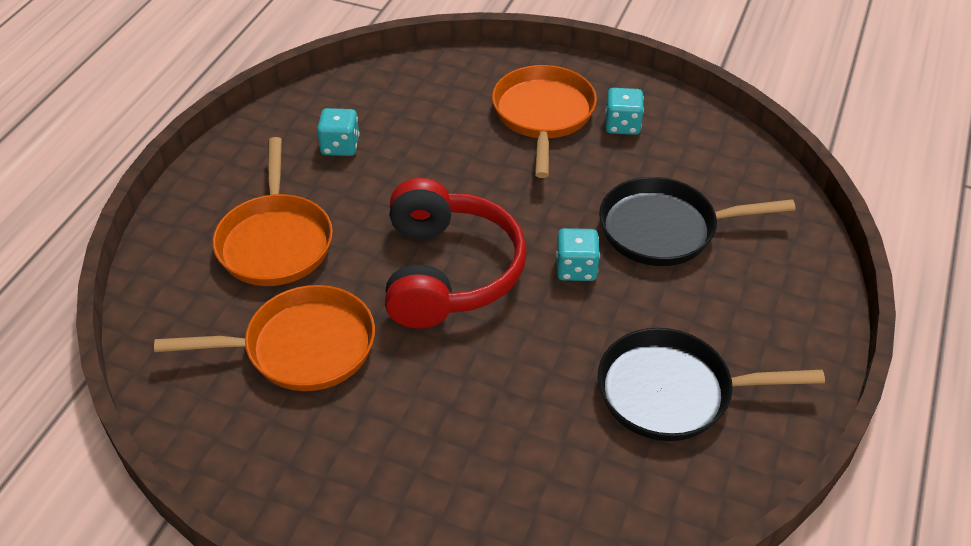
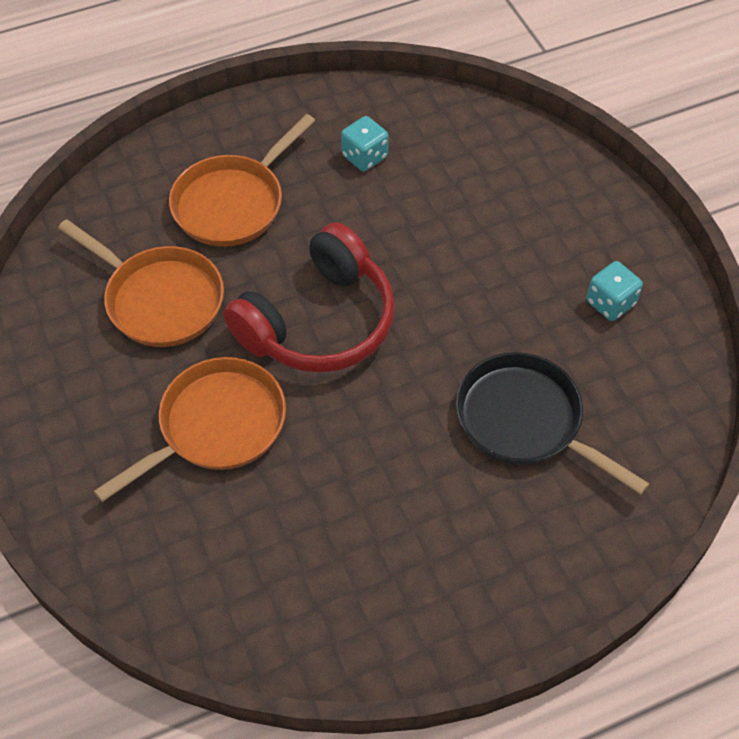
camera: 45 degrees right, 10 degrees up
(543, 115) = (554, 244): orange pan -> orange pan (215, 426)
(576, 269) = (413, 396): turquoise dice -> none
(673, 392) = (359, 553): black pan -> none

